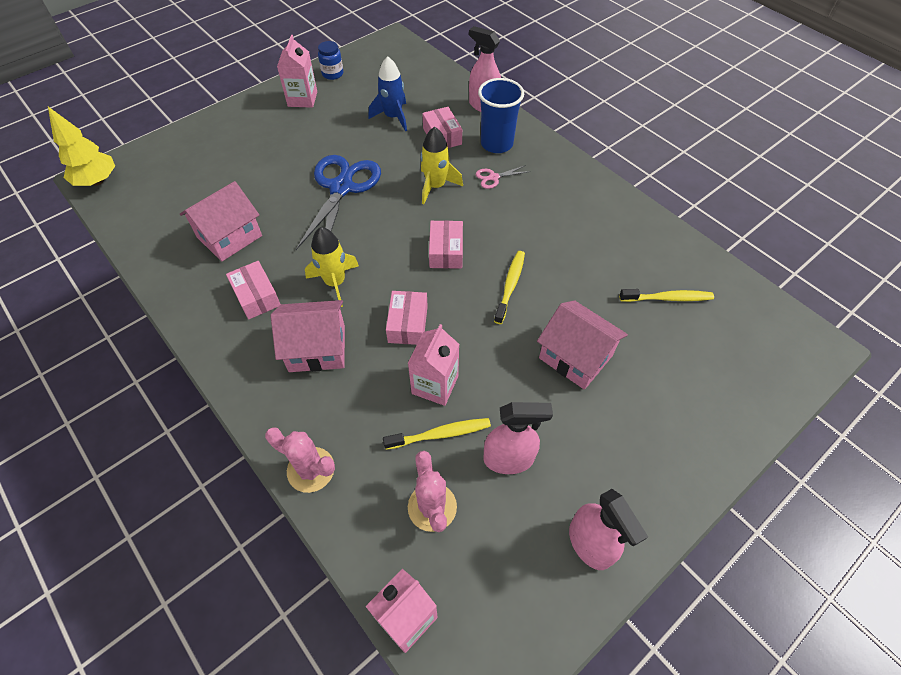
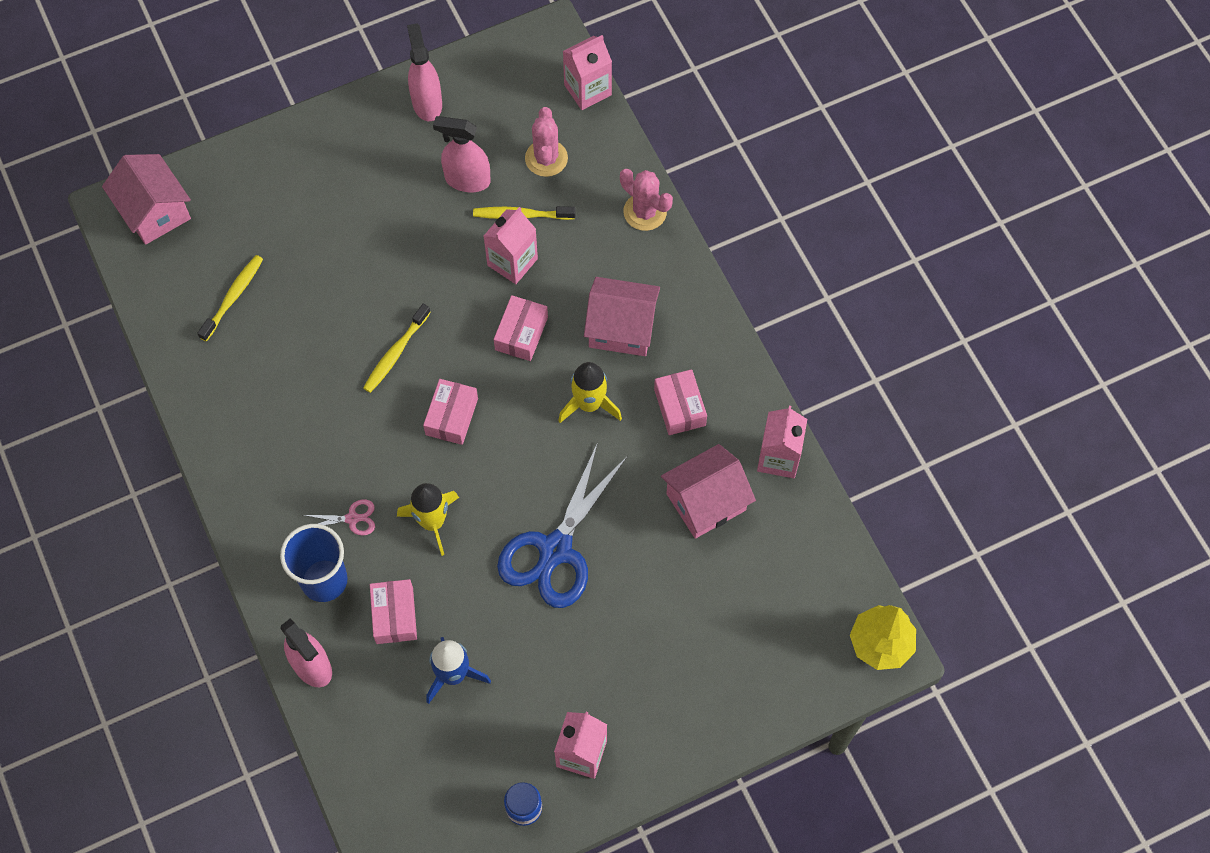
camera: 165 degrees left, 10 degrees up
(168, 277) = (778, 457): none -> pink carton
(575, 357) = (363, 257): pink house -> pink house (154, 211)
(667, 298) = (233, 297): yellow toothbrush -> yellow toothbrush turned 105 degrees clockwise

